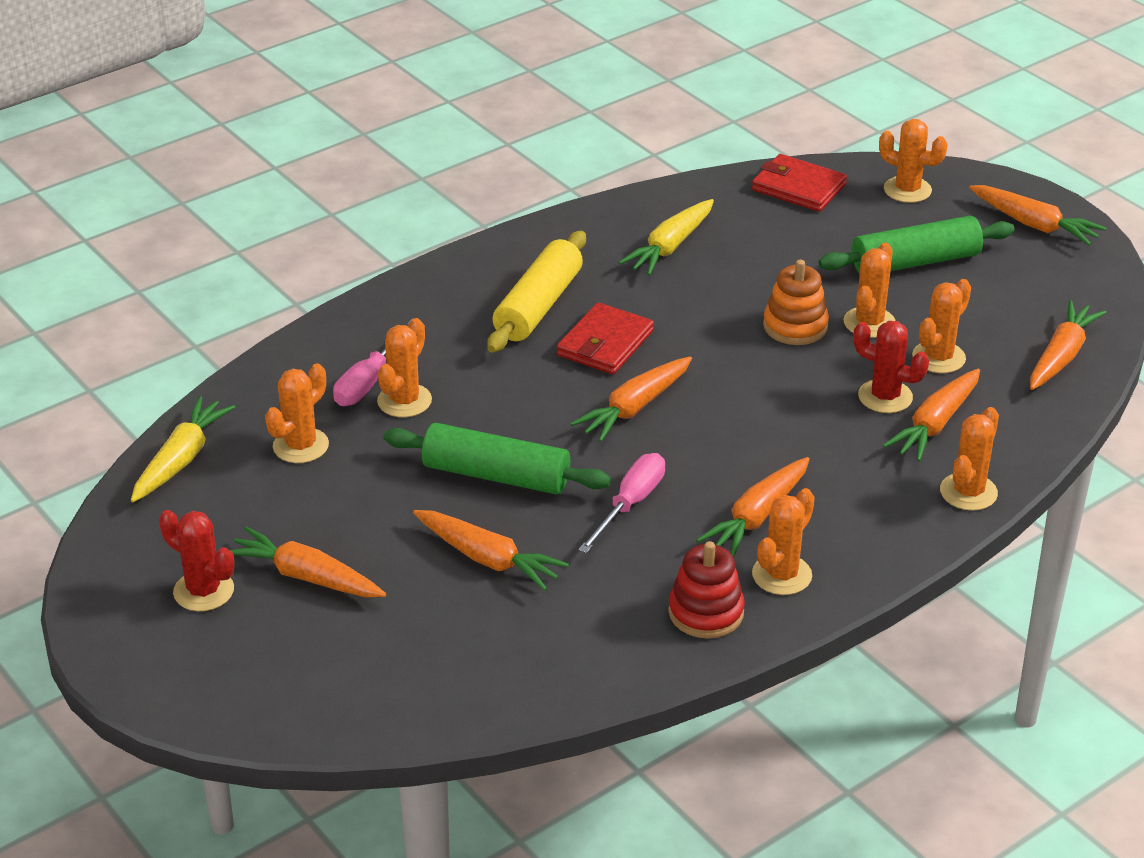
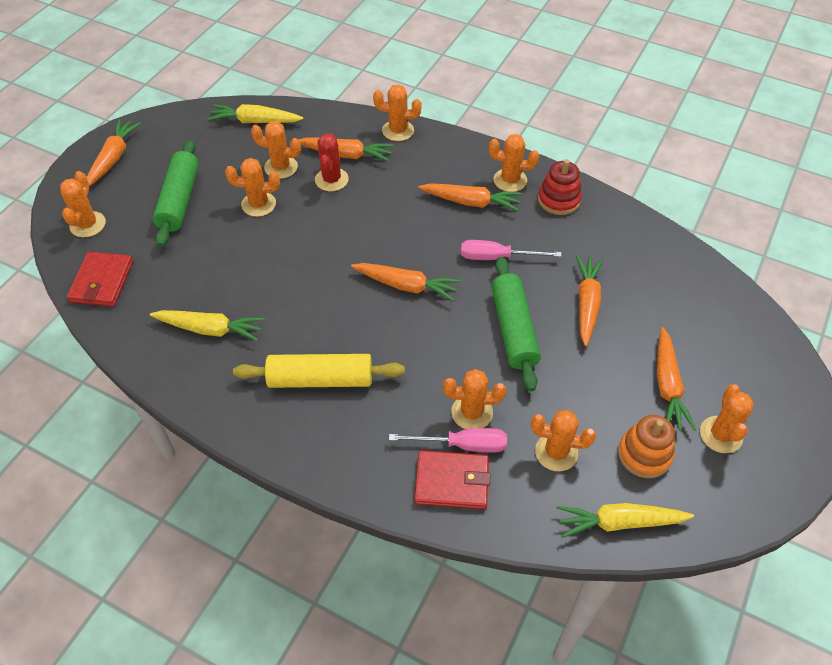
camera: 115 degrees left, 15 degrees up
(203, 591) = (721, 435): red cactus -> orange cactus
(605, 343) = (346, 325): red wallet -> red wallet (452, 482)
(795, 326) = (279, 236): orange stacking toy -> orange stacking toy (644, 454)
(915, 262) = (179, 200): green rolling pin -> green rolling pin turned 45 degrees clockwise
(1061, 356) = (255, 121): orange carrot -> yellow carrot

